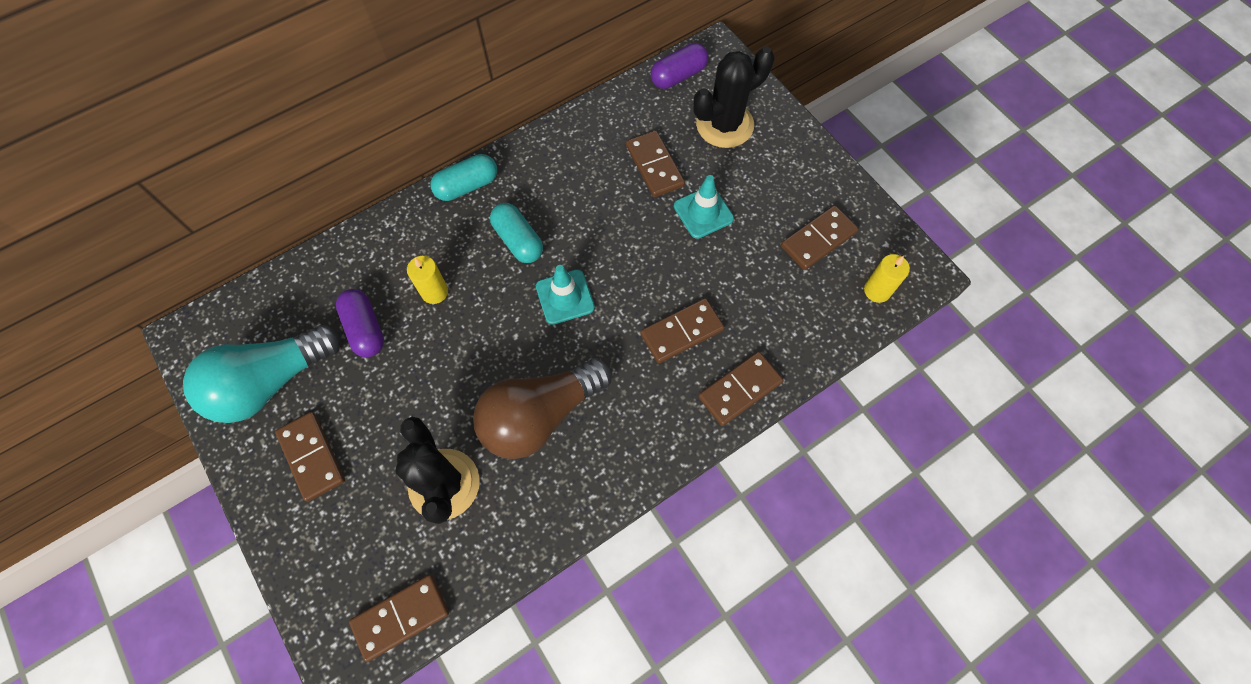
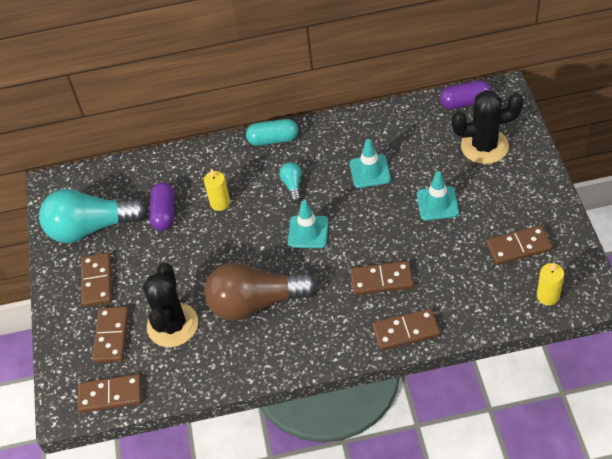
camera: 30 degrees right, 15 degrees down
(518, 240) = (292, 185): turquoise capsule -> turquoise light bulb
(605, 194) = (370, 171): none -> turquoise traffic cone
(654, 166) = (416, 161): brown domino -> brown domino (111, 336)

